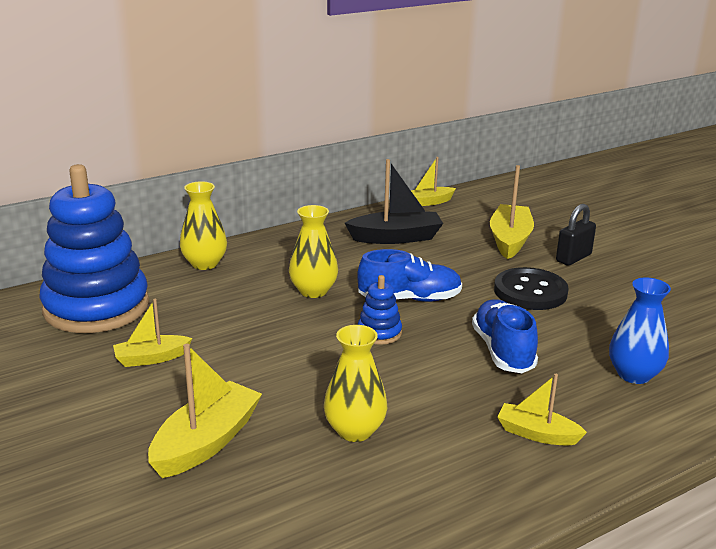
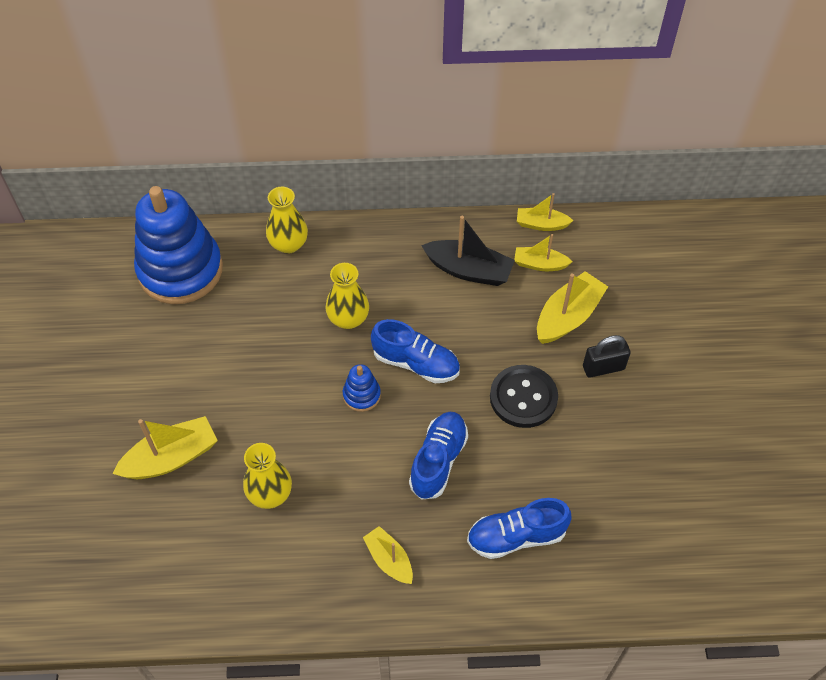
camera: 30 degrees right, 30 degrees up
(151, 358) = (185, 351): yellow boat -> yellow boat (539, 264)
(634, 375) = (516, 536): blue vase -> blue shoe

